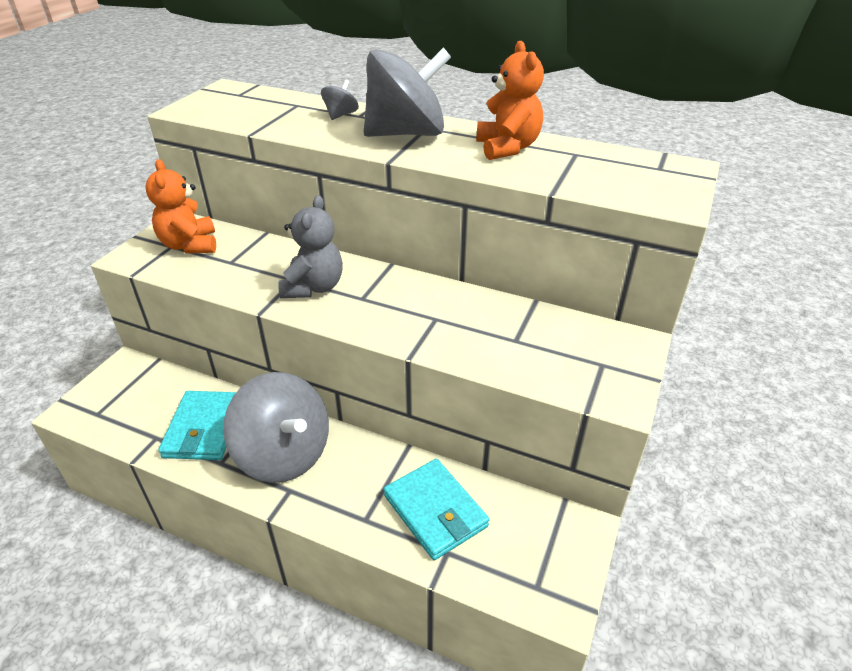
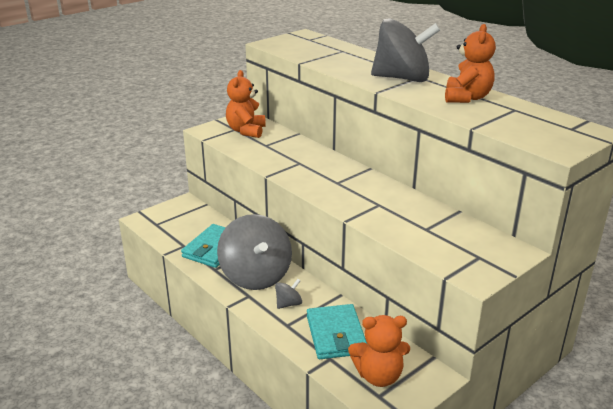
camera: 25 degrees right, 10 degrees down
(313, 287) = (309, 170): grey teddy bear -> none
(341, 115) = (366, 61): grey spinning top -> grey spinning top (288, 304)
(520, 555) = (379, 376): none -> orange teddy bear

